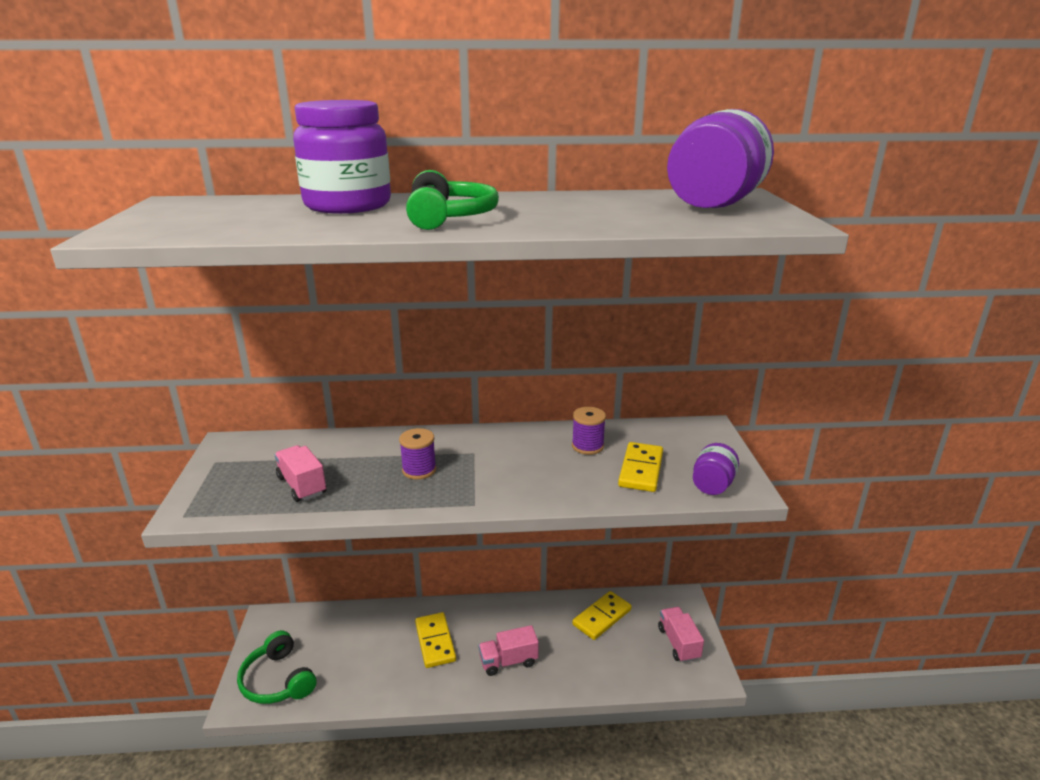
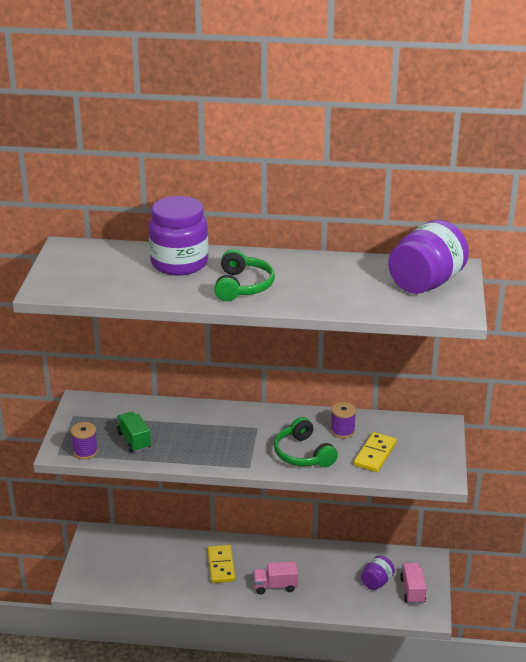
camera: 10 degrees right, 5 degrees up
(278, 680) = (102, 577): green headphones -> green headphones (303, 454)
(302, 485) = (134, 440): pink truck -> green truck
(419, 470) = (215, 437): purple spool -> purple spool (85, 452)
(602, 617) = (357, 564): yellow domino -> none
(712, 485) = (421, 471): purple jar -> purple jar (377, 582)

